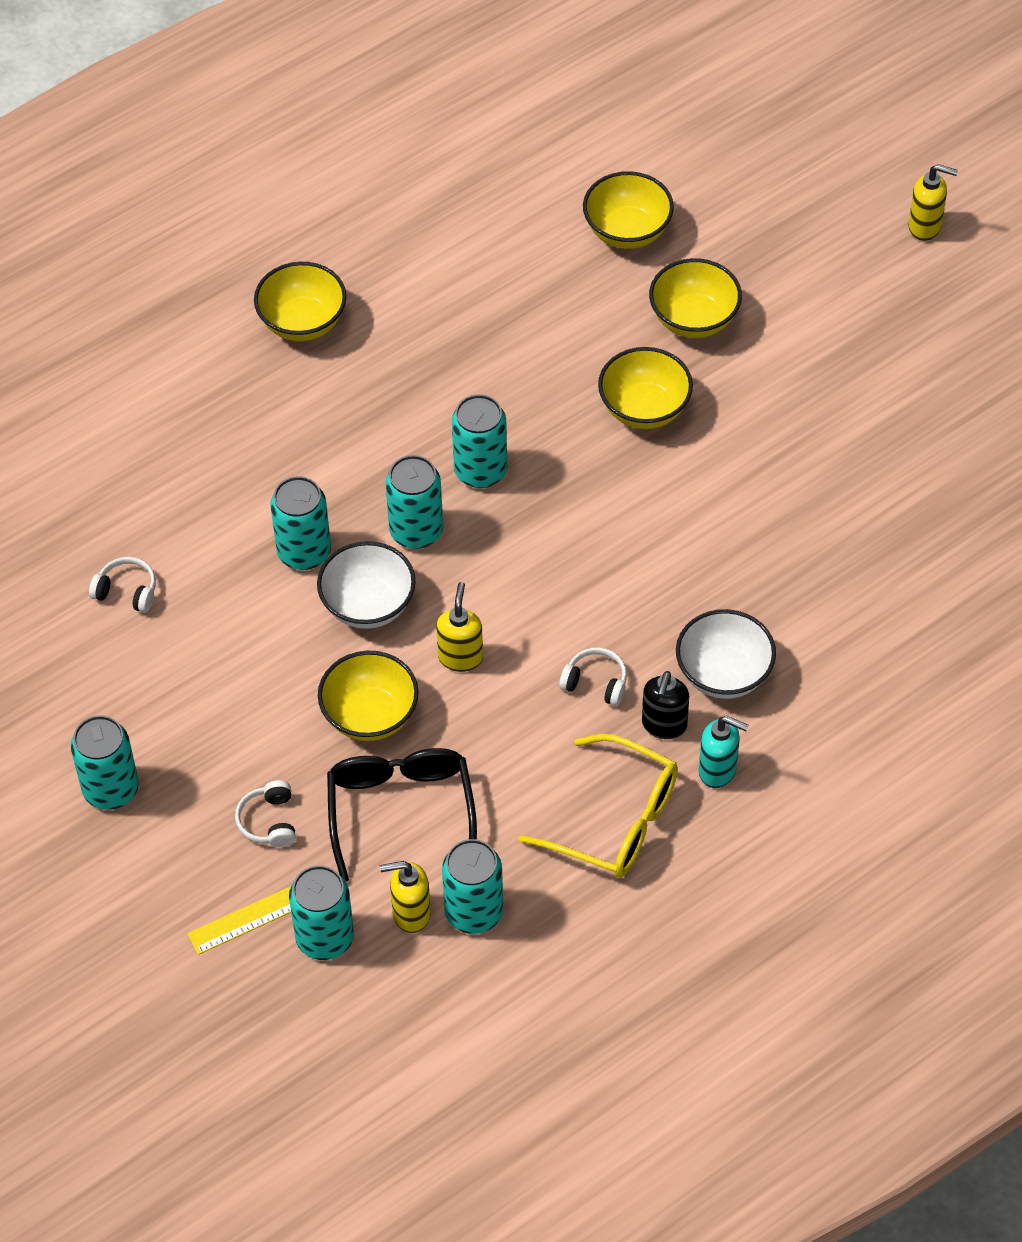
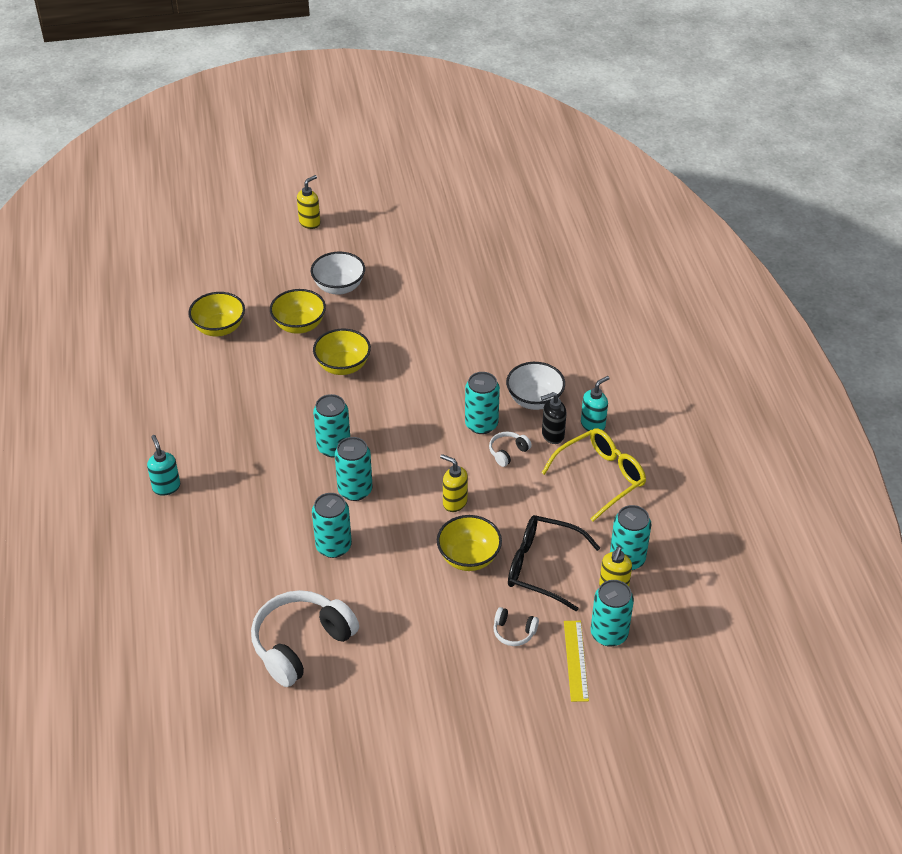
camera: 65 degrees left, 10 degrees down
(111, 789) = (444, 704): turquoise can -> turquoise can (481, 424)
(127, 591) = (301, 644): white headphones -> white headphones, size x2.24
(302, 322) = (166, 487): yellow bowl -> turquoise soap dispenser
(368, 605) = (391, 530): white bowl -> white bowl (339, 287)
(664, 725) = (552, 435): black soap dispenser -> black soap dispenser turned 120 degrees clockwise

